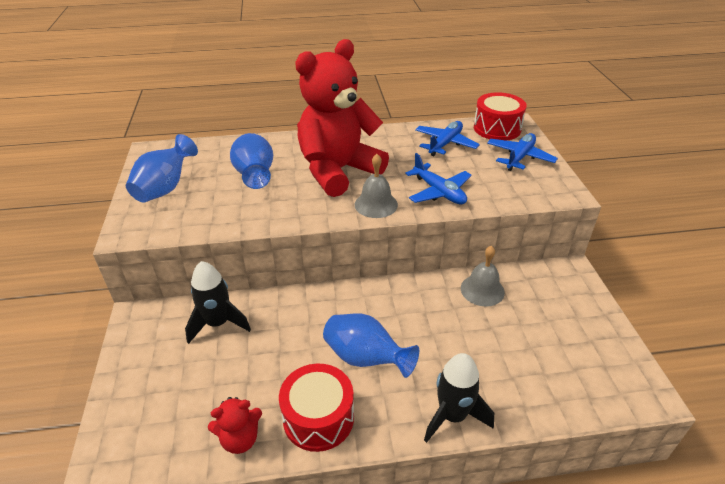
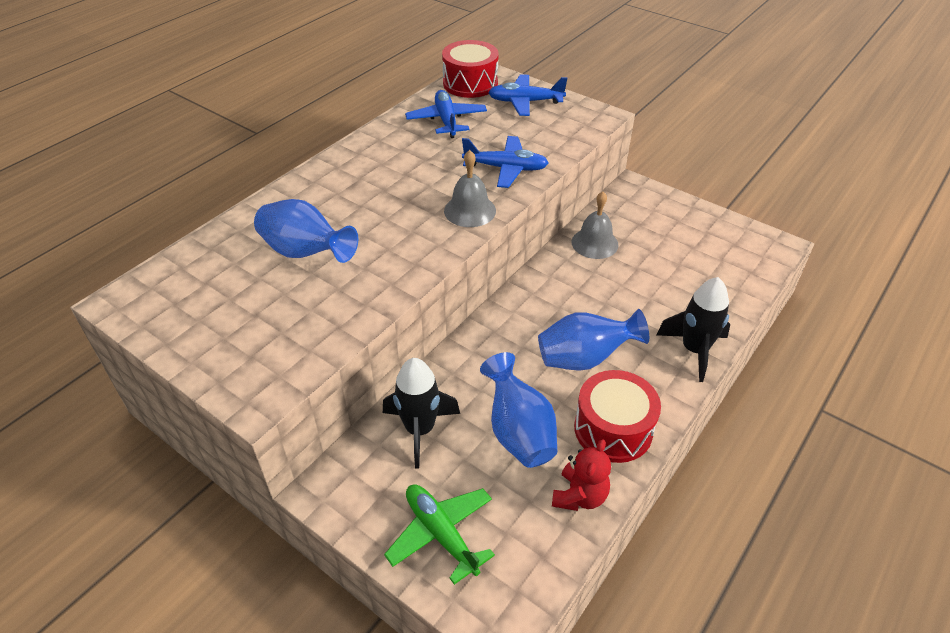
camera: 45 degrees left, 5 degrees up
(147, 388) = (441, 534): none -> green plane
(165, 188) = (220, 327): blue vase -> blue vase (518, 432)
(338, 171) = (386, 199): red teddy bear -> none
(519, 157) = (525, 102): blue plane -> blue plane turned 75 degrees counterclockwise

